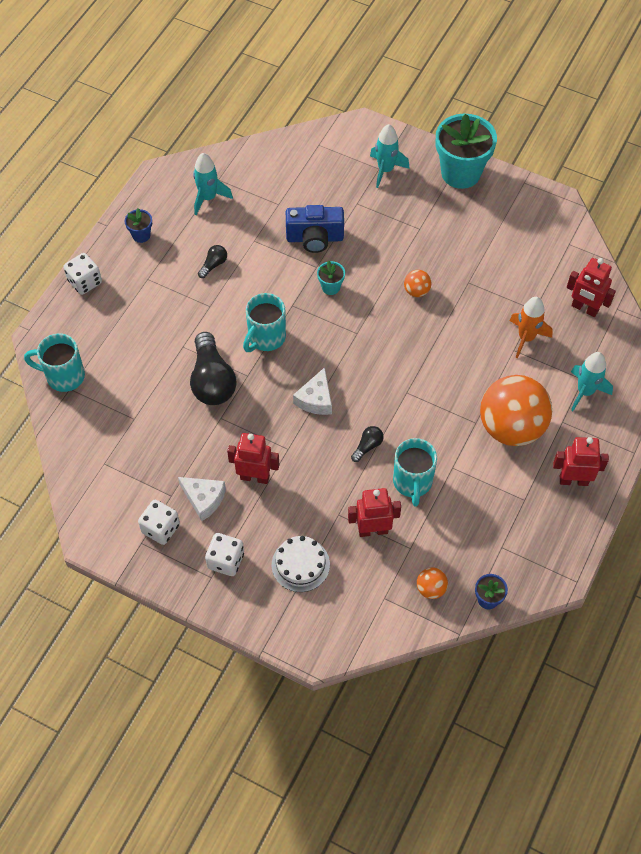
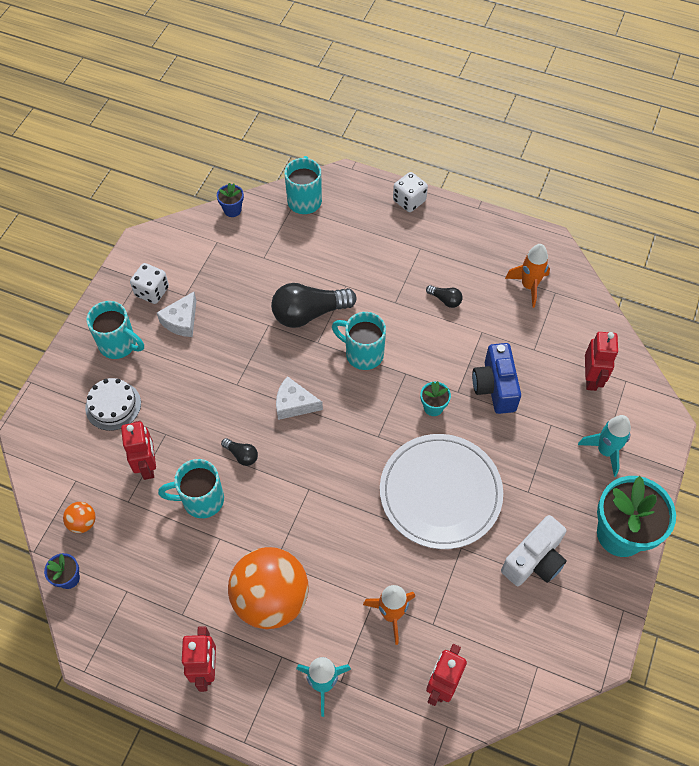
camera: 85 degrees right, 0 degrees up
(141, 235) = (471, 236): blue flower pot -> blue flower pot (232, 210)
(208, 198) = (529, 286): turquoise rocket -> orange rocket
(226, 560) = (119, 344): white dice -> turquoise mug
(255, 477) = (205, 359): red robot -> red robot (591, 378)
(416, 291) = (440, 492): orange ball -> white plate
(481, 233) = (534, 560): none -> white camera

